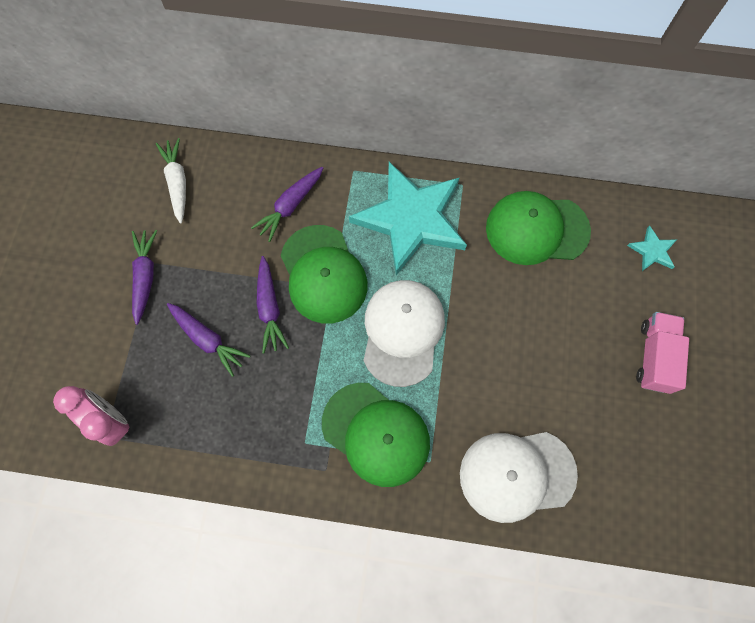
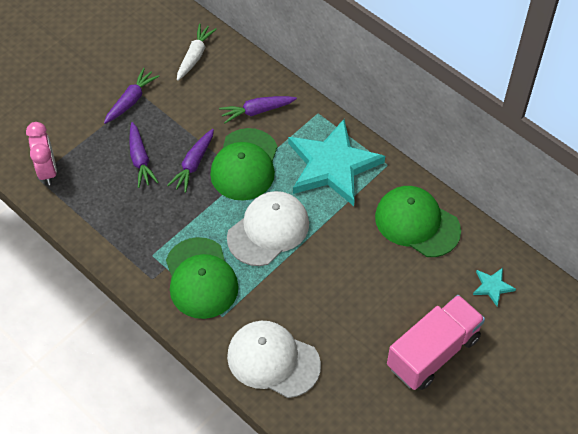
camera: 35 degrees right, 15 degrees down
(654, 357) = (433, 352): pink truck -> pink truck, size x1.53

